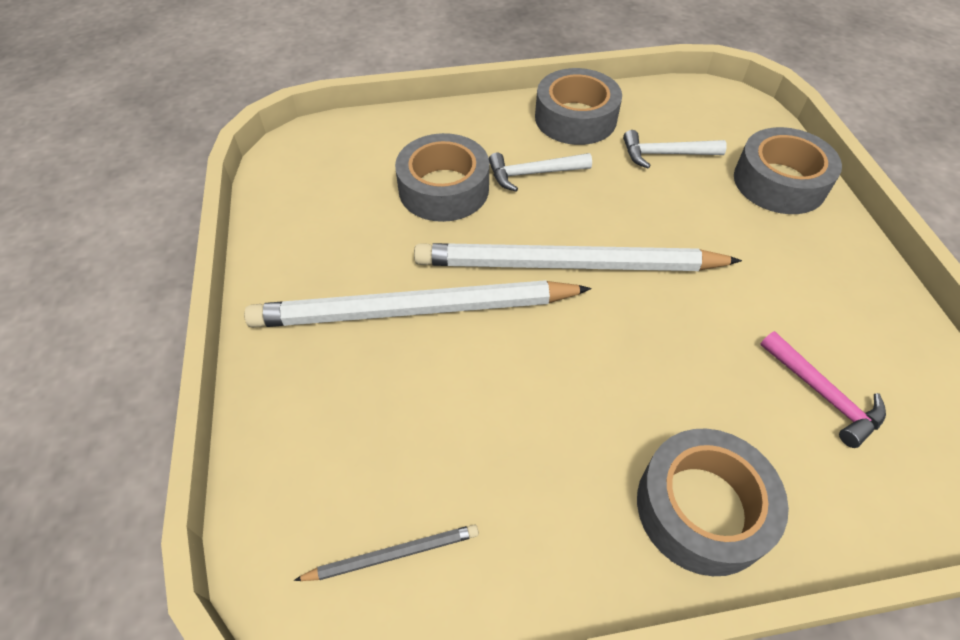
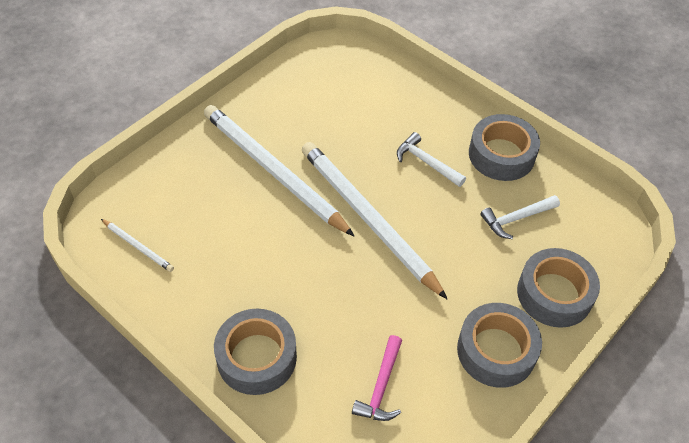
camera: 50 degrees right, 0 degrees up
(393, 554) = (138, 246): grey pencil -> white pencil
(444, 189) = (371, 129): grey tape -> grey tape (496, 351)
(665, 154) = (516, 219): white hammer -> white hammer turned 75 degrees counterclockwise

